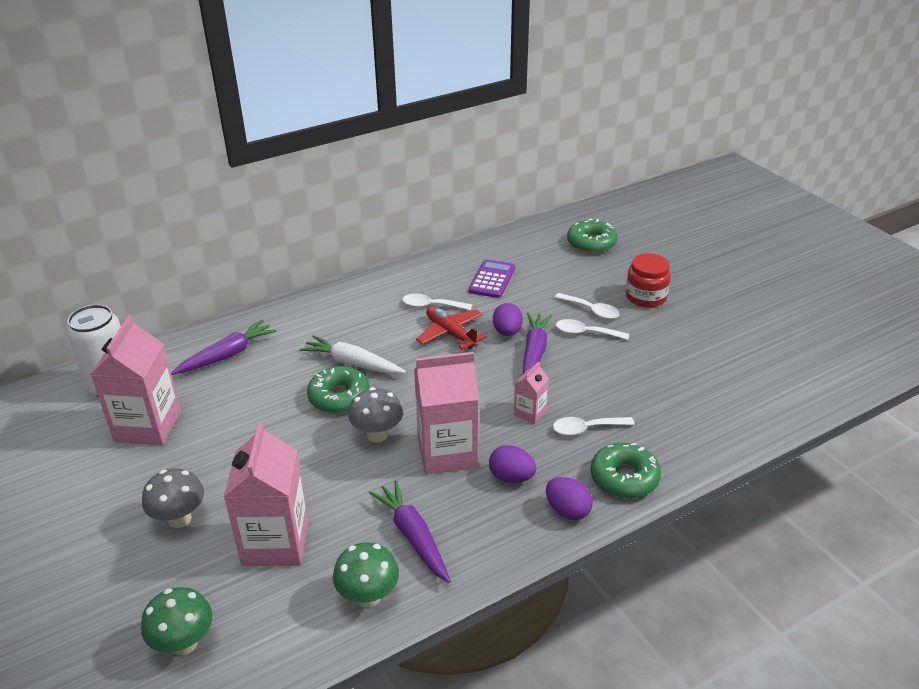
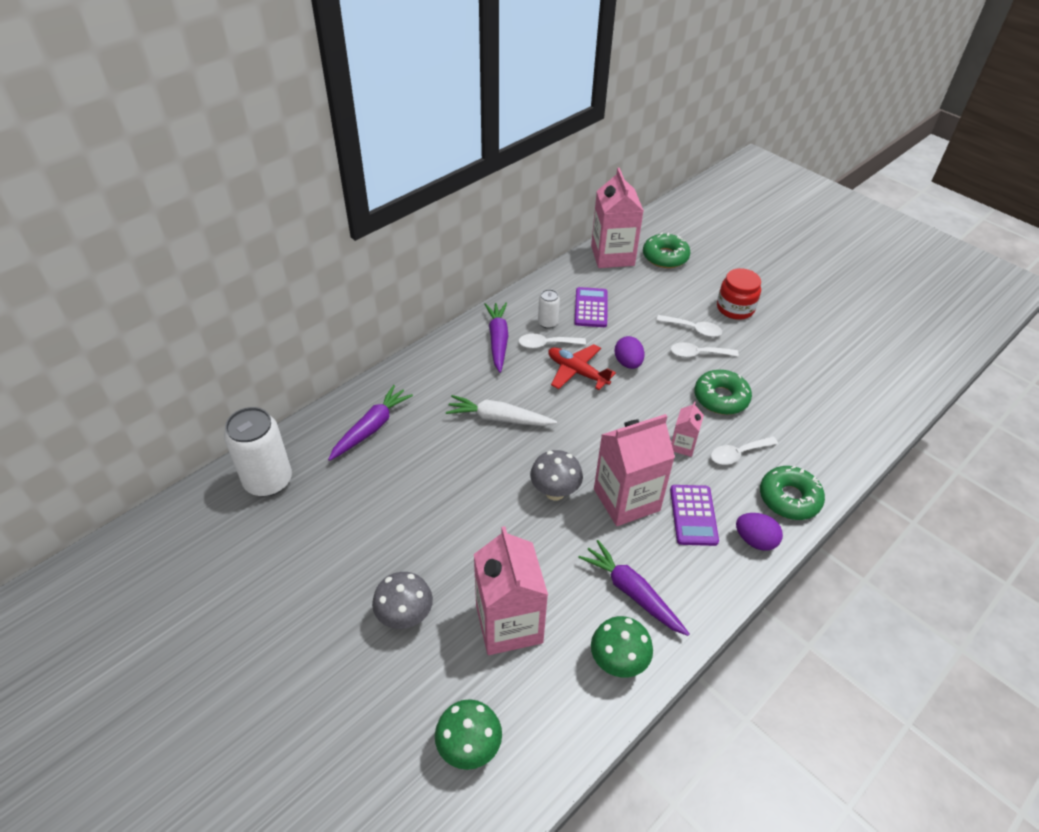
camera: 15 degrees left, 10 degrees up
(148, 426) = (327, 521): pink carton -> pink carton (612, 256)
(339, 397) = (501, 457): green donut -> green donut (721, 398)
(441, 287) = (547, 323): none -> white can
(511, 477) = (693, 515): purple egg -> purple calculator
(534, 353) = (661, 382): purple carrot -> purple carrot (498, 341)

